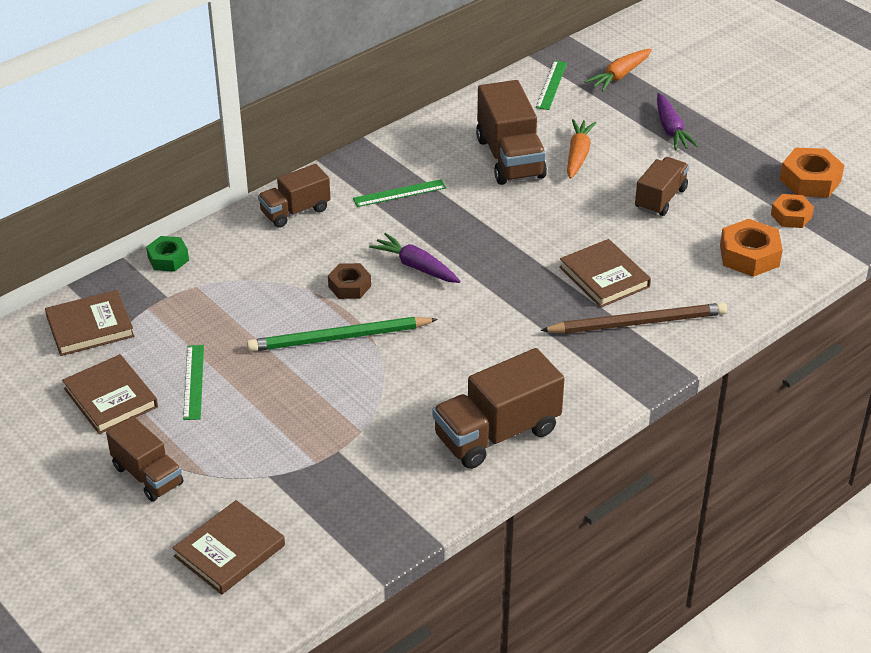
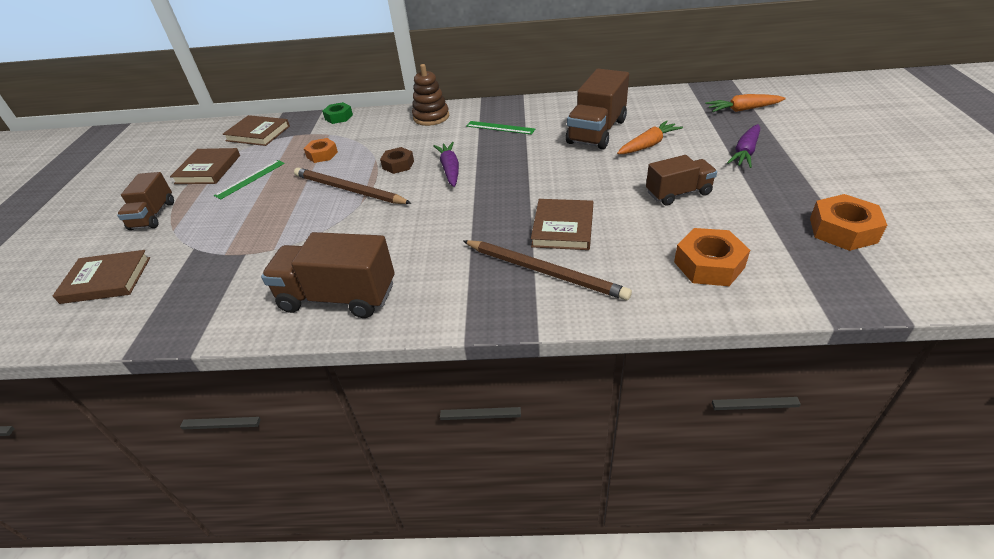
camera: 45 degrees right, 0 degrees up
(295, 211) = (431, 117): brown truck -> brown stacking toy
(339, 338) = (349, 190): green pencil -> brown pencil
(551, 85) = (682, 101): green ruler -> none
(791, 216) = (789, 250): orange nut -> orange nut (322, 154)

